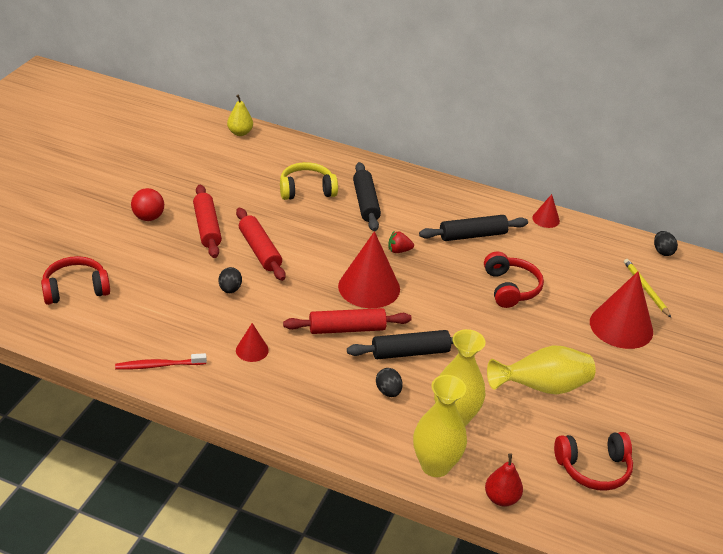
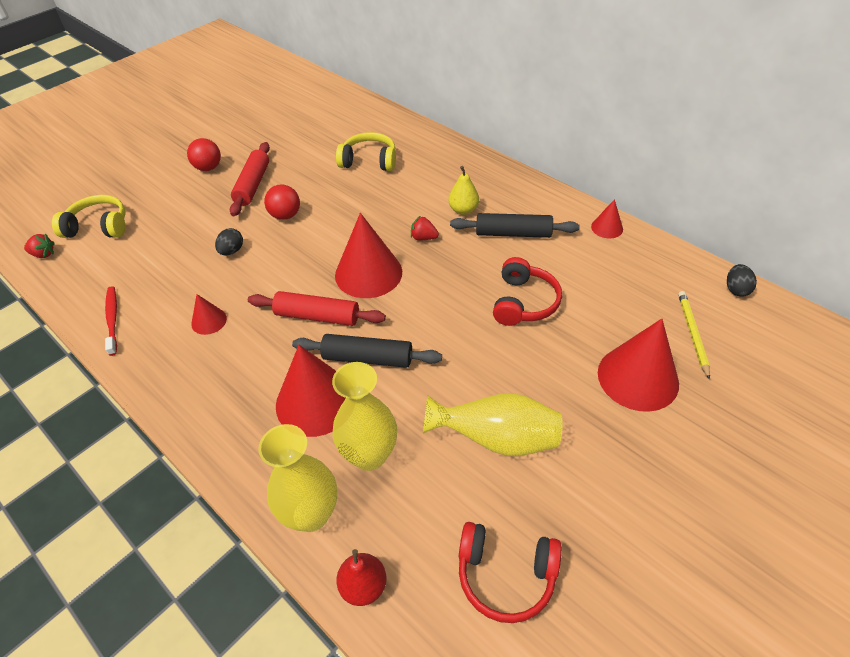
camera: 25 degrees right, 10 degrees up
(38, 323) = (43, 254): none -> red strawberry
(75, 289) = (98, 227): red headphones -> yellow headphones
(159, 365) = (112, 319): red toothbrush -> red toothbrush turned 60 degrees clockwise
(240, 133) = (342, 99): yellow pear -> yellow pear (463, 210)
(259, 250) = (285, 215): red rolling pin -> red ball
(365, 203) = (419, 182): black rolling pin -> none
(388, 391) = (315, 401): black egg -> red cone

